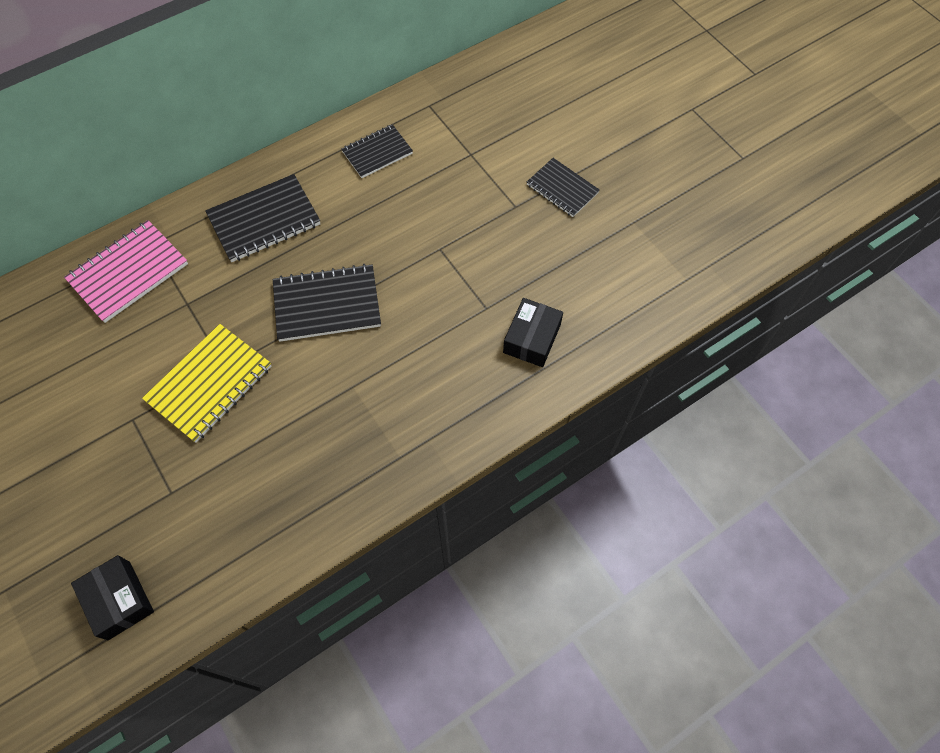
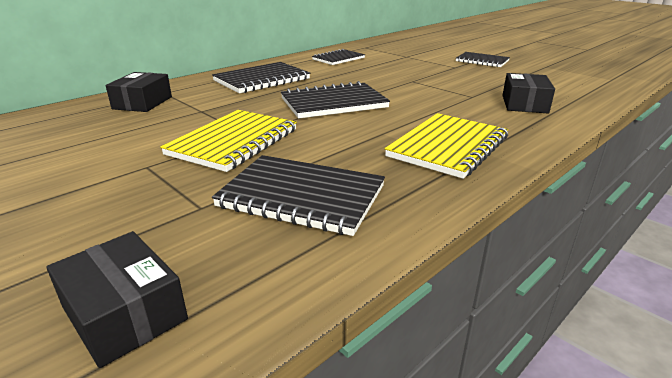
camera: 10 degrees left, 35 degrees down
(128, 272) = (142, 103): pink notebook -> black box
(248, 490) = (302, 197): none -> black notebook
(400, 426) = (448, 147): none -> yellow notebook

